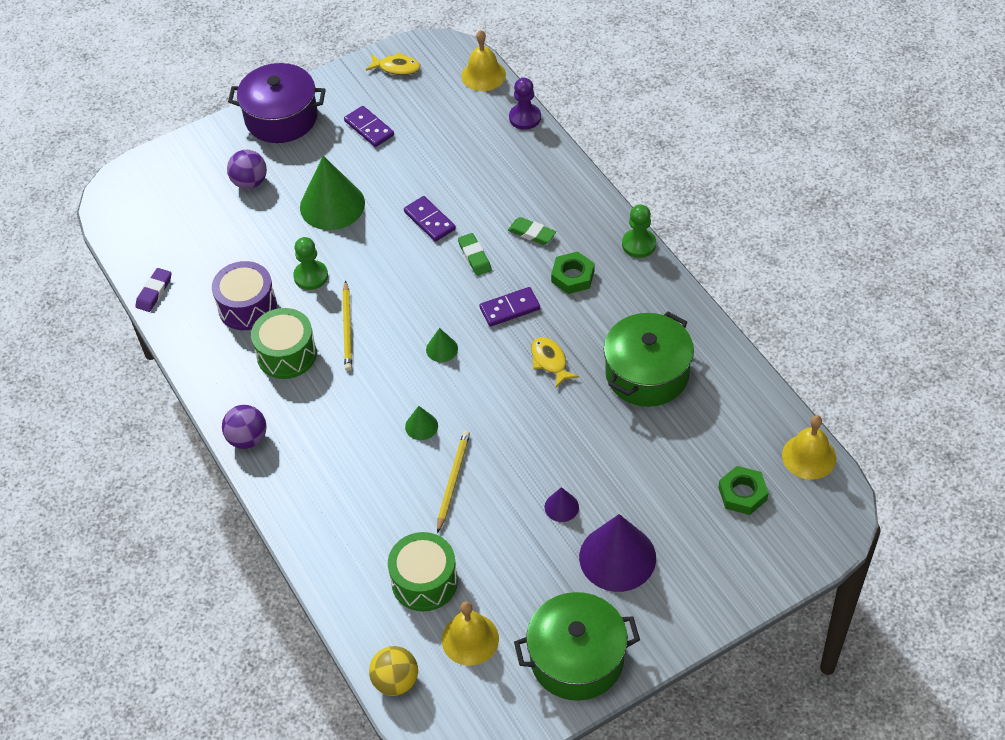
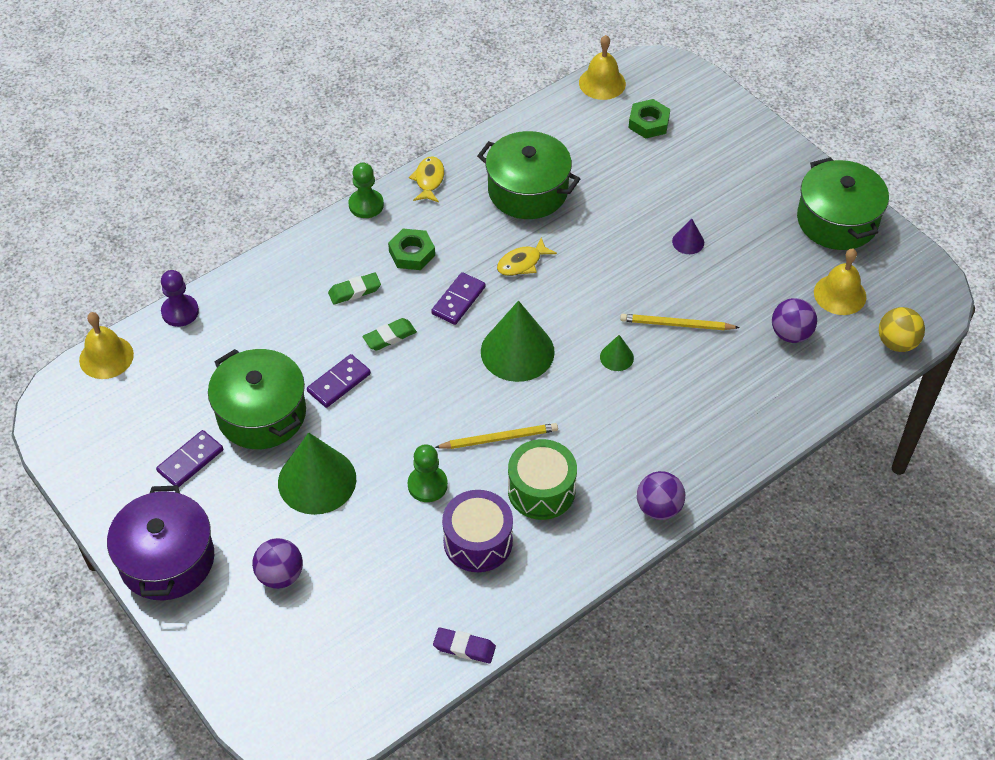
camera: 100 degrees left, 0 degrees up
(396, 67) = (85, 446): yellow fish -> yellow fish (429, 180)
(406, 170) = (261, 414): none -> green pot
(424, 581) = (791, 334): green drum -> purple ball
(442, 349) = (517, 351): green cone -> green cone, size x2.18
(510, 308) = (458, 300): purple domino -> purple domino turned 60 degrees clockwise
(532, 233) = (354, 291): green eraser -> green eraser turned 45 degrees clockwise
(617, 557) = (731, 200): purple cone -> none

